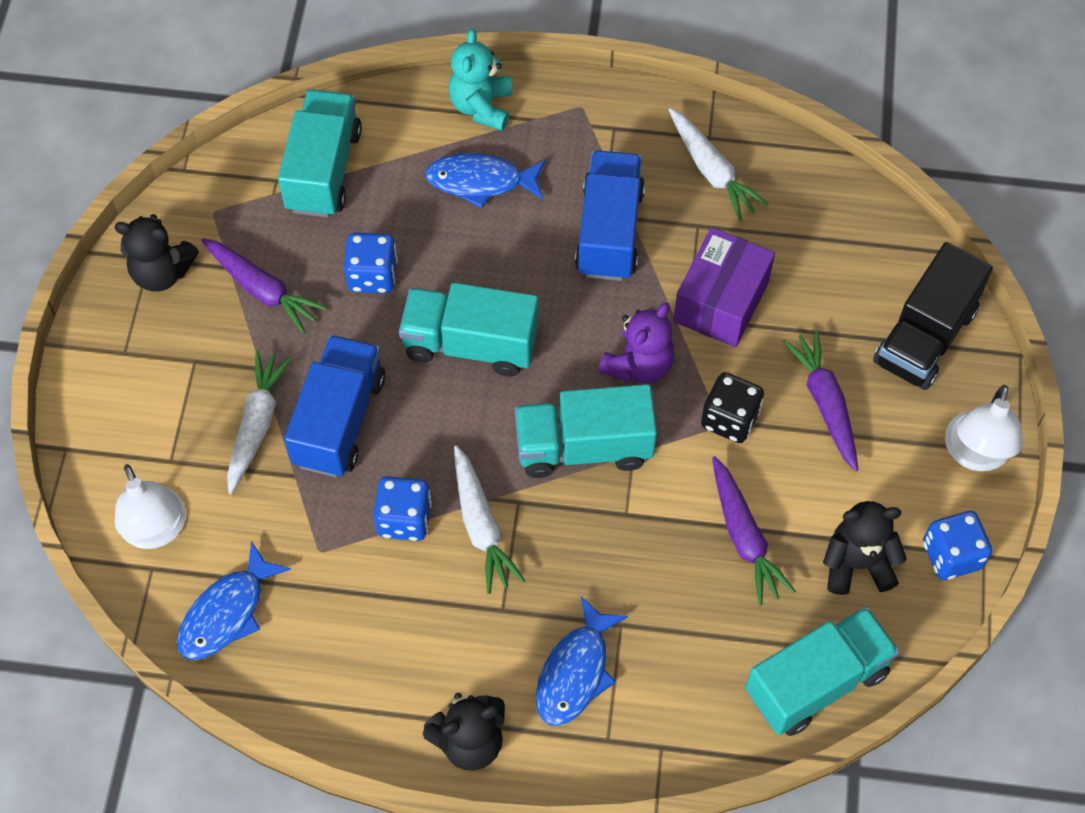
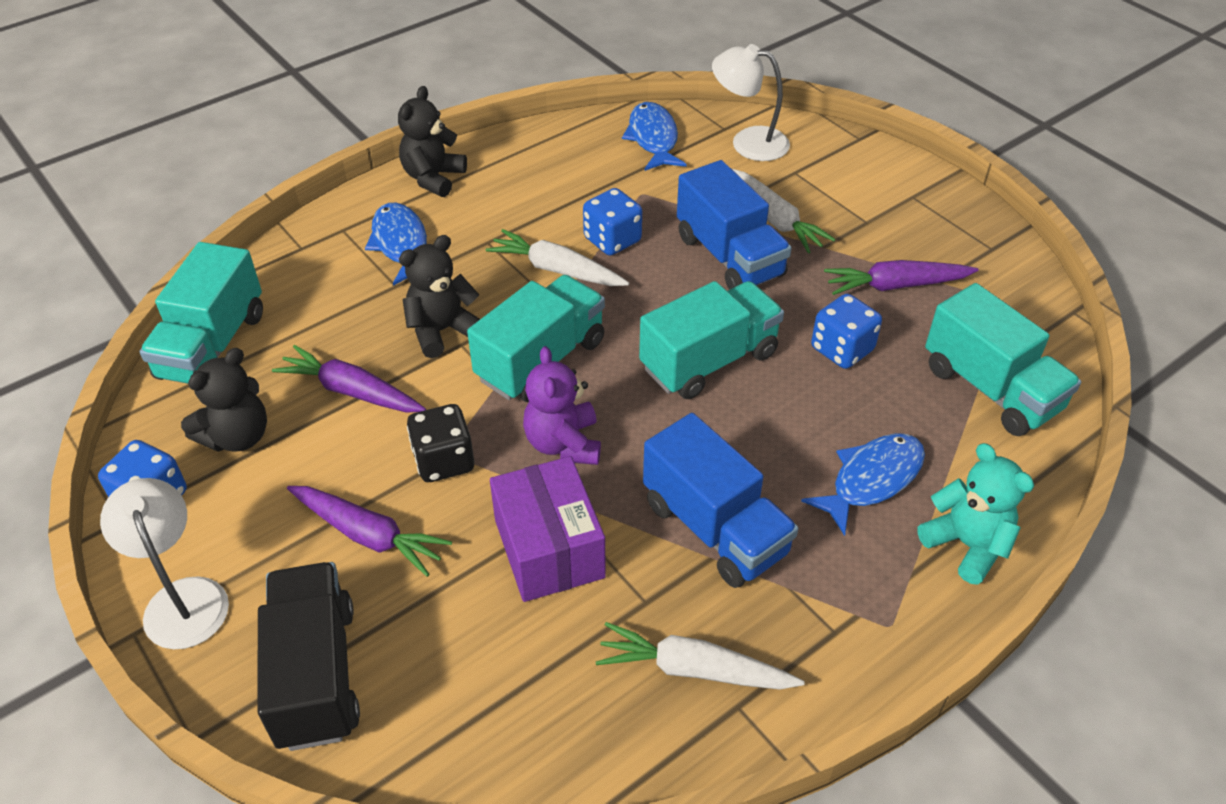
camera: 135 degrees right, 15 degrees down
(162, 273) = (970, 247): black teddy bear -> black teddy bear (442, 331)

